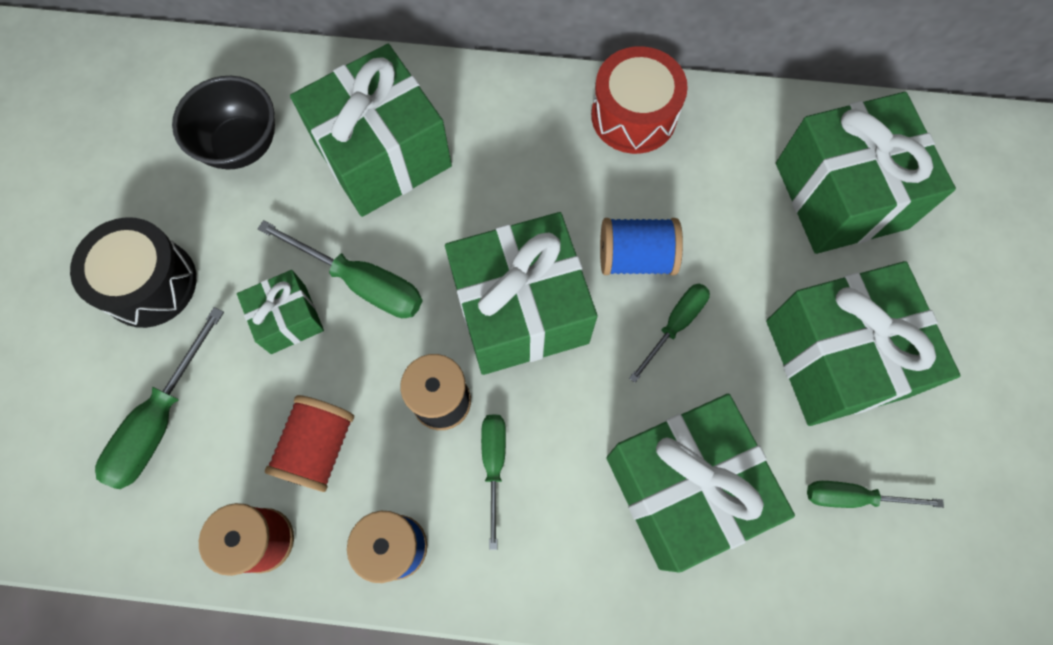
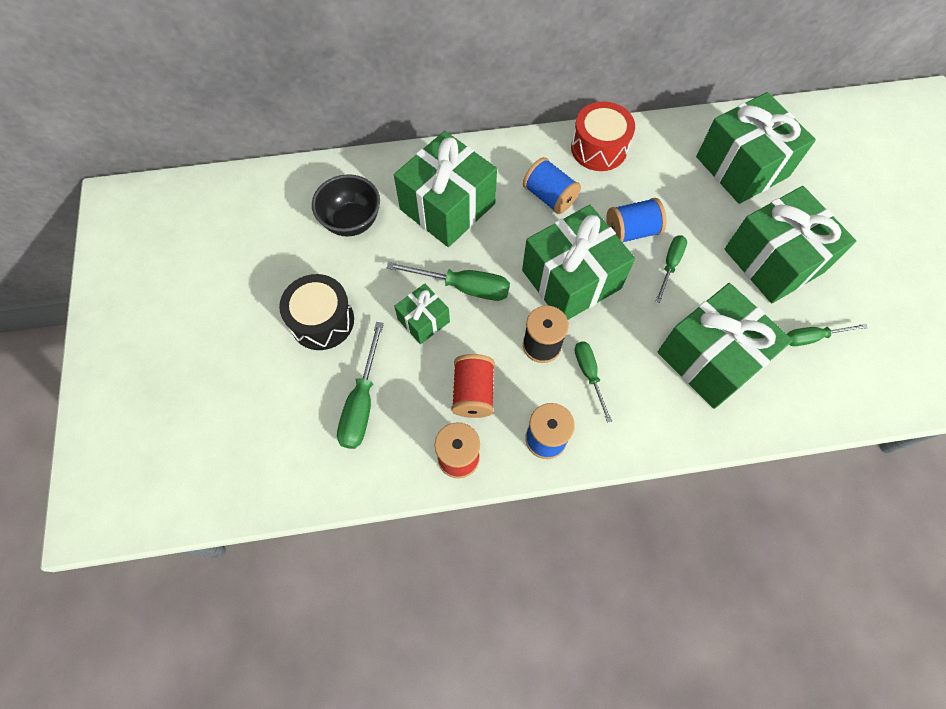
camera: 15 degrees left, 5 degrees down
(534, 174) = (549, 196): none -> blue spool

